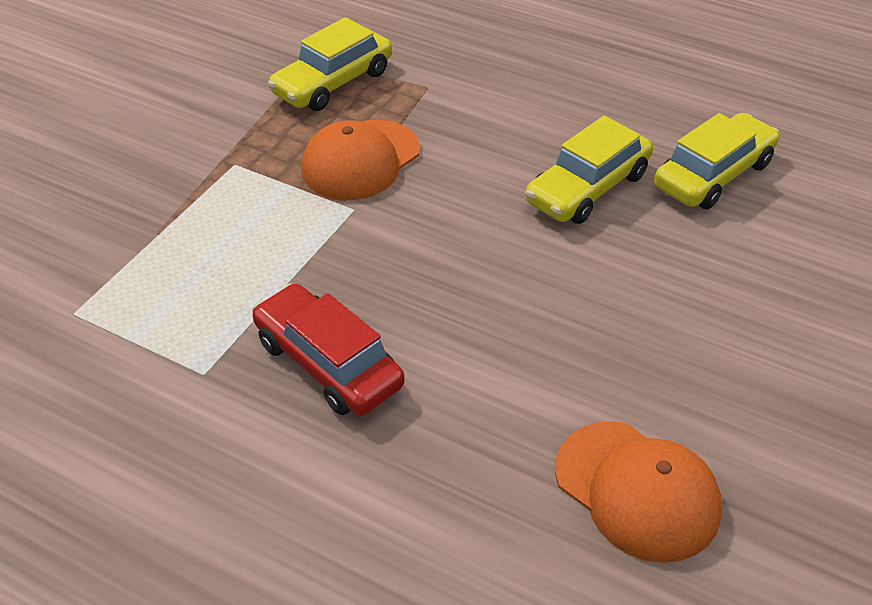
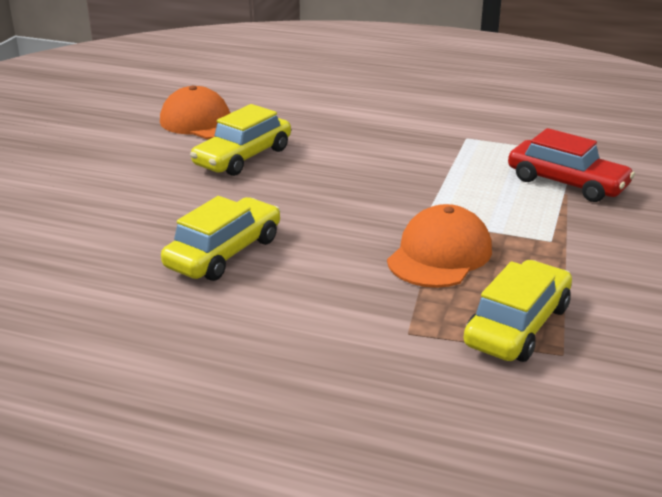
camera: 170 degrees right, 15 degrees down
(328, 363) = (394, 147): red car -> red car (567, 183)
(713, 175) = (101, 274): yellow car -> yellow car (243, 157)

